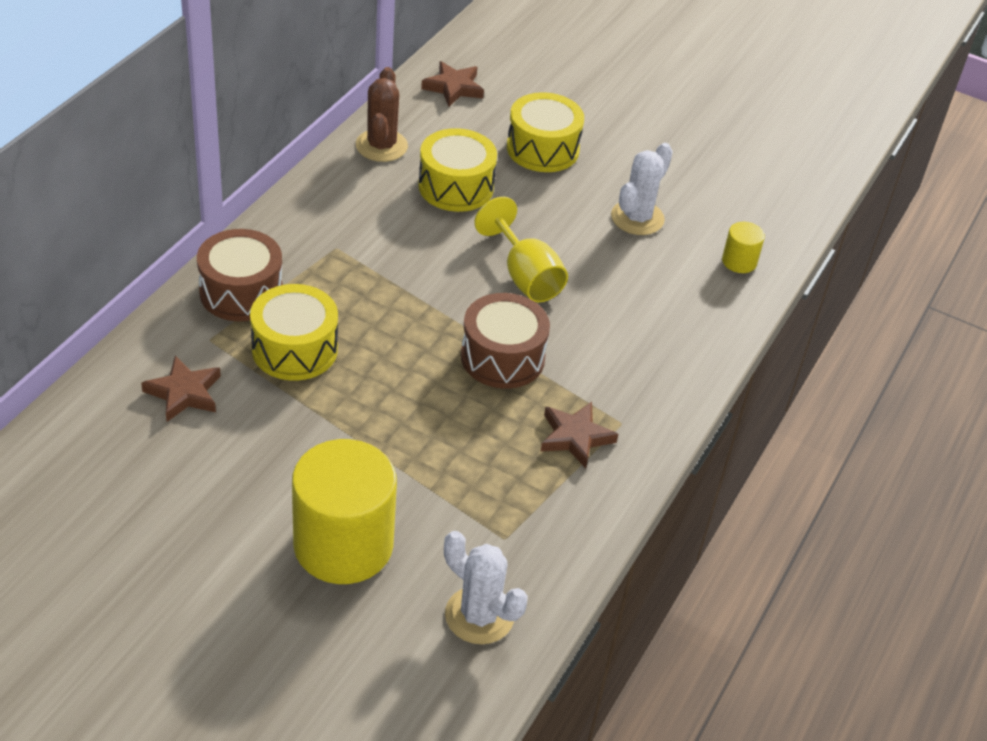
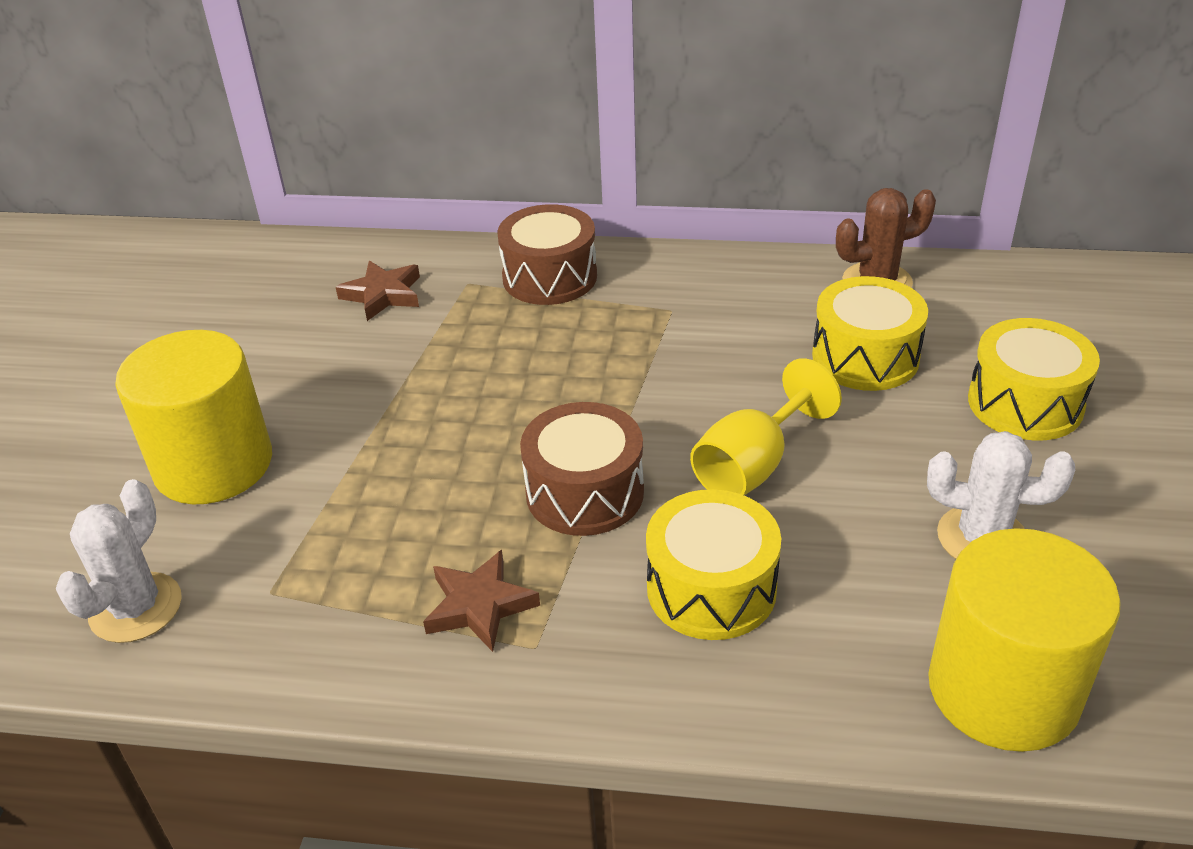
camera: 75 degrees right, 5 degrees down
(294, 349) = (489, 337): yellow drum -> yellow drum (711, 588)
(453, 88) = (1052, 296): brown star -> none
(739, 261) = (1003, 690): yellow cylinder -> yellow cylinder, size x2.27

